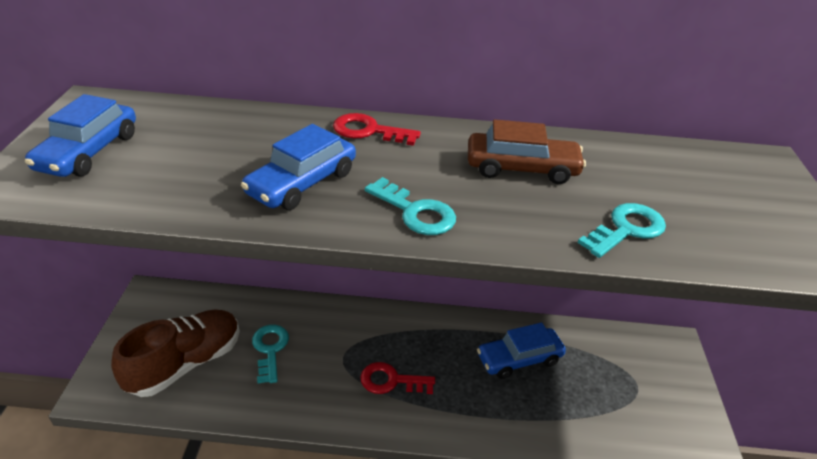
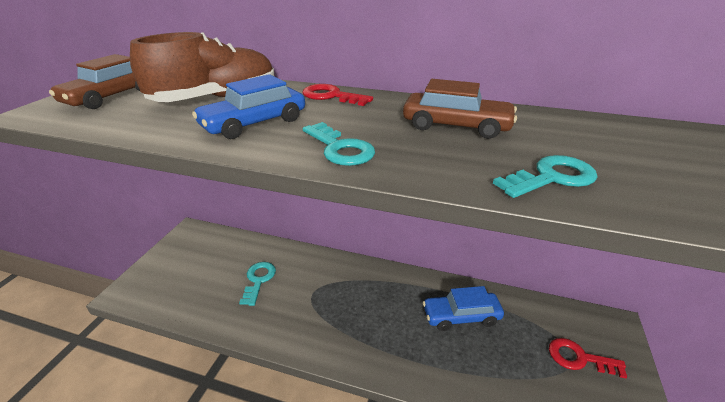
camera: 15 degrees right, 5 degrees down
(88, 152) = (111, 97): blue car -> brown car
(186, 363) = (194, 282): brown shoe -> brown shoe (216, 99)
(391, 381) = (345, 318): red key -> red key (578, 358)

